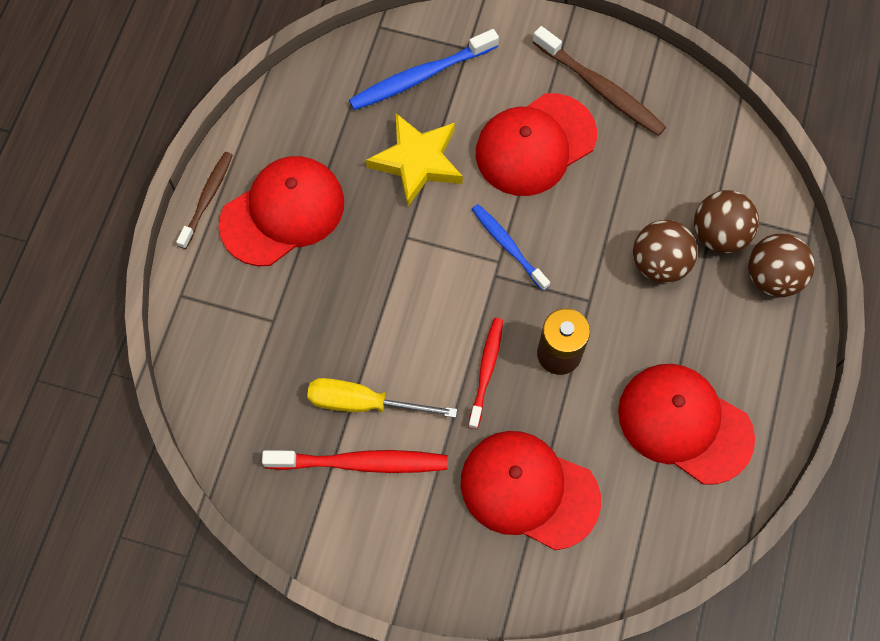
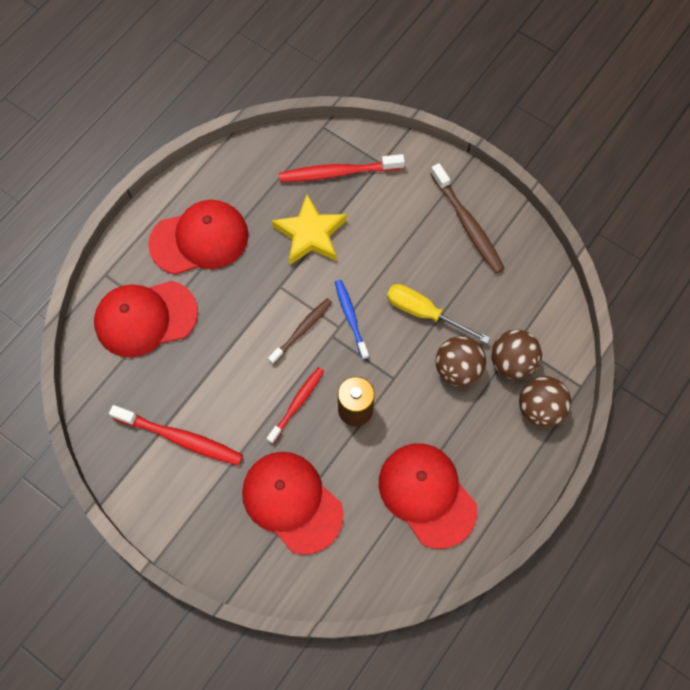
camera: 20 degrees right, 0 degrees up
(207, 198) = (151, 212): brown toothbrush -> brown toothbrush (302, 330)
(364, 403) = (200, 396): yellow screwdriver -> yellow screwdriver (424, 313)
(420, 76) = (338, 173): blue toothbrush -> red toothbrush
(535, 145) = (401, 250): red cap -> red cap (145, 318)

